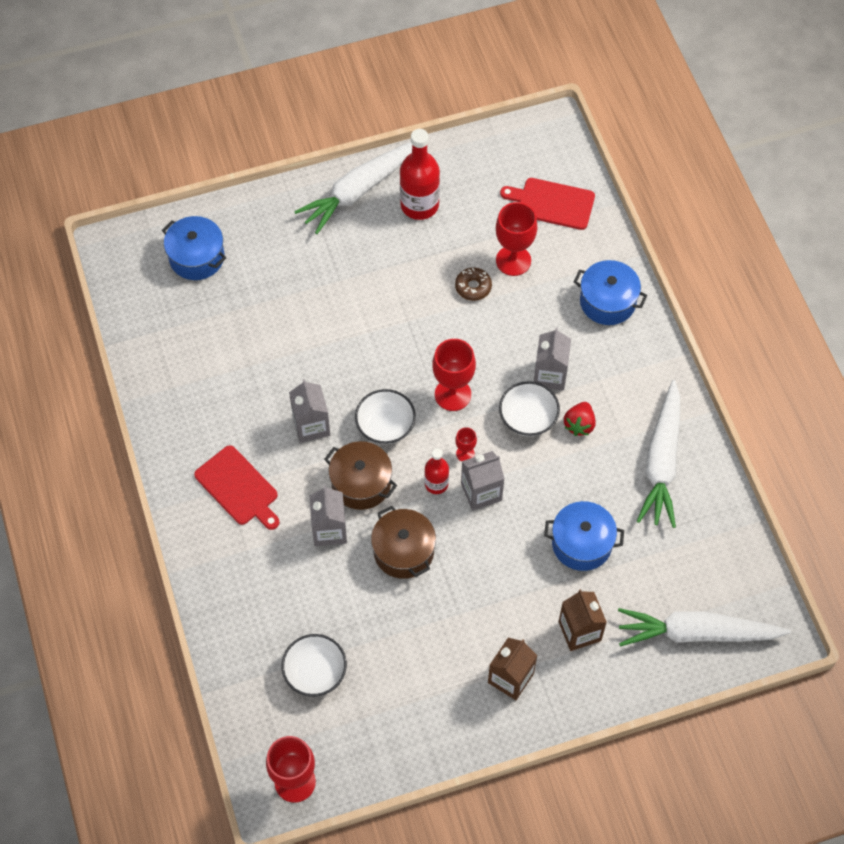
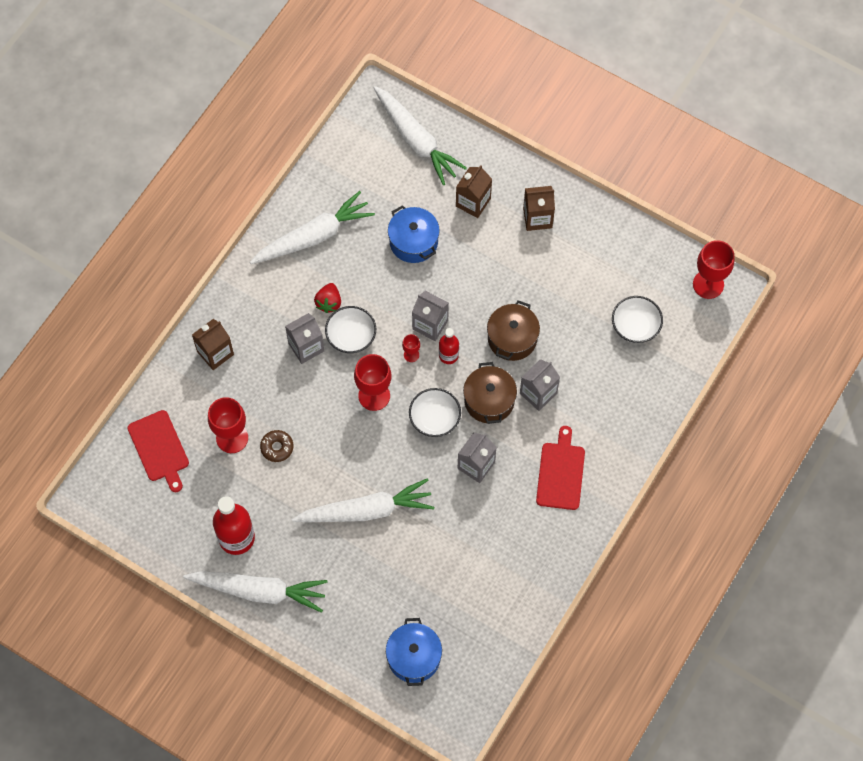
camera: 130 degrees left, 5 degrees up
(352, 312) = (366, 510): none -> white carrot
(579, 424) = (329, 302): red strawberry -> red strawberry turned 120 degrees clockwise
(607, 301) = (215, 353): blue pot -> brown carton

